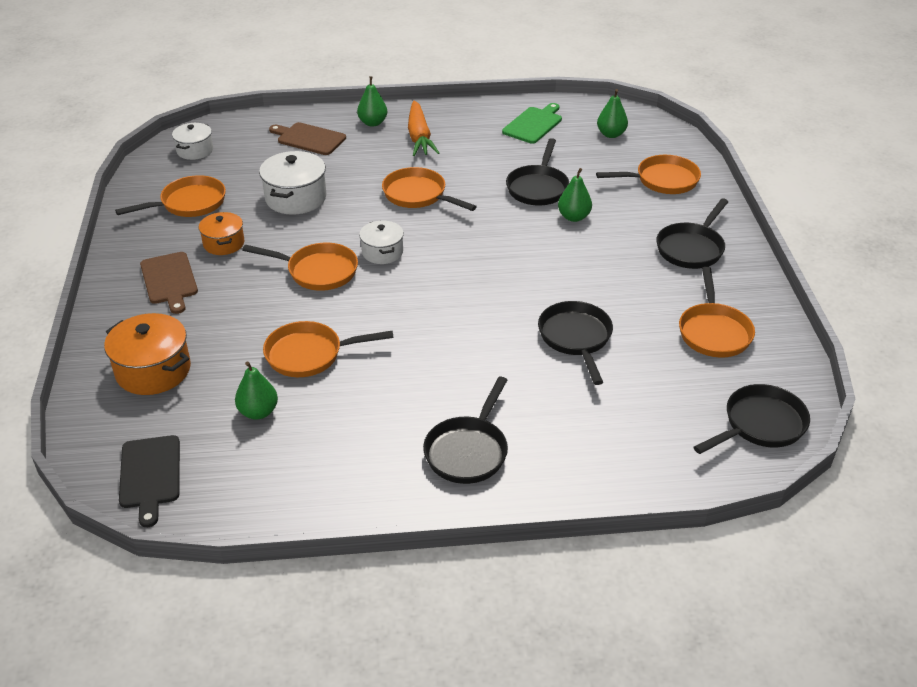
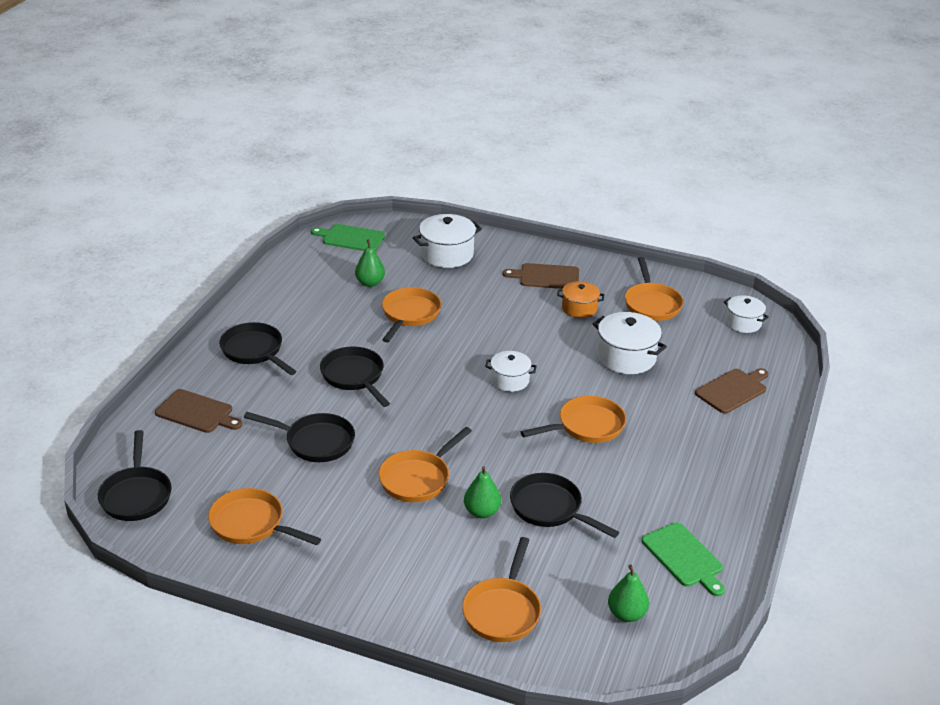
camera: 115 degrees right, 5 degrees down
(150, 475) = (351, 238): black cutting board -> green cutting board
(153, 370) = (447, 254): orange pot -> white pot
(318, 271) = (507, 342): orange pan -> orange pan (418, 478)
(373, 123) = (746, 439): green pear -> none
(419, 137) = (699, 461): orange carrot -> none
(610, 444) = (197, 412): none -> brown cutting board
(691, 248) = (371, 571): black pan -> black pan (354, 377)

